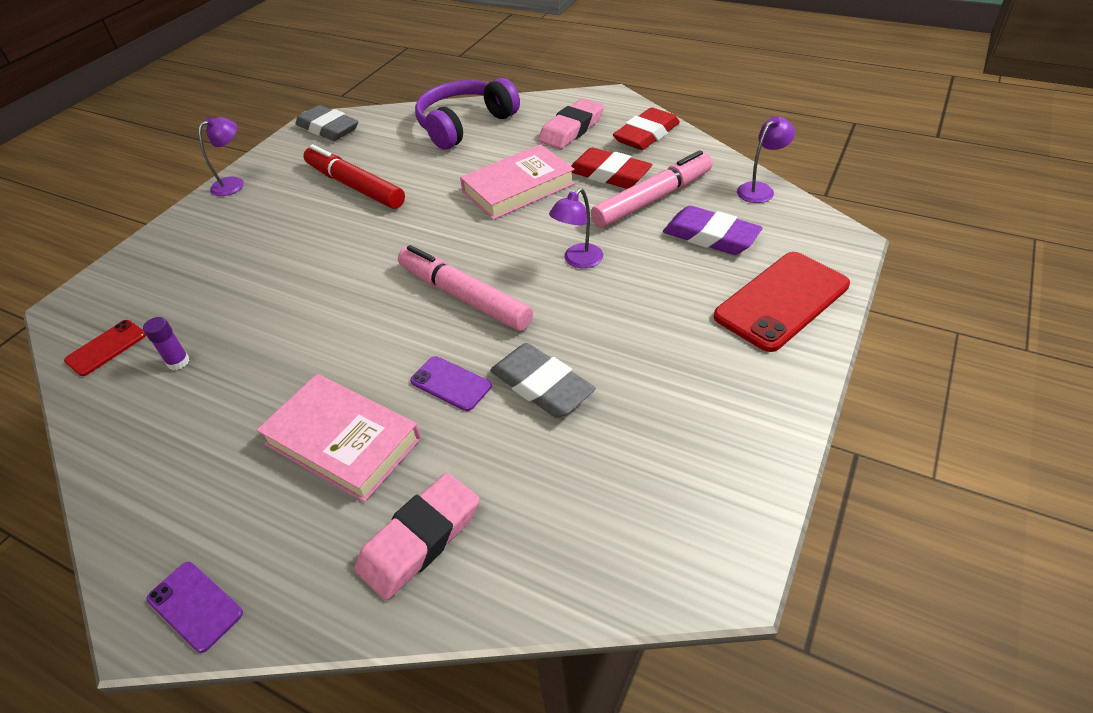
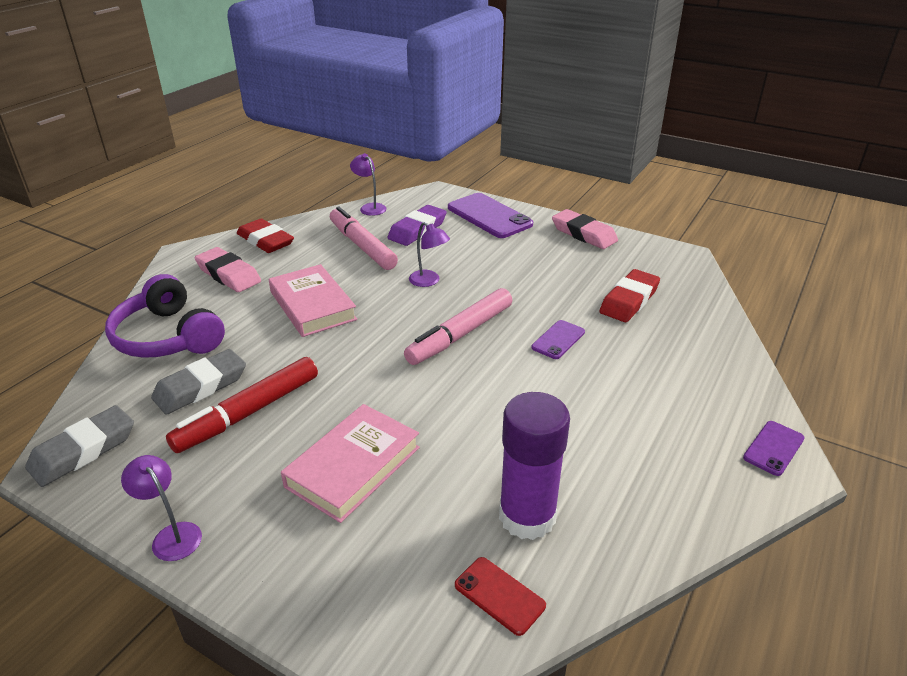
camera: 90 degrees left, 10 degrees down
(178, 362) = (527, 516): purple glue stick -> purple glue stick, size x2.48
(343, 441) = (618, 389): pink book -> pink book (353, 467)
(420, 539) = (692, 349): pink eraser -> pink eraser (583, 234)
(541, 386) = (560, 302): grey eraser -> grey eraser (201, 387)
(609, 174) = (316, 261): red eraser -> red eraser (629, 300)
(782, 301) = (489, 216): red phone -> purple phone

